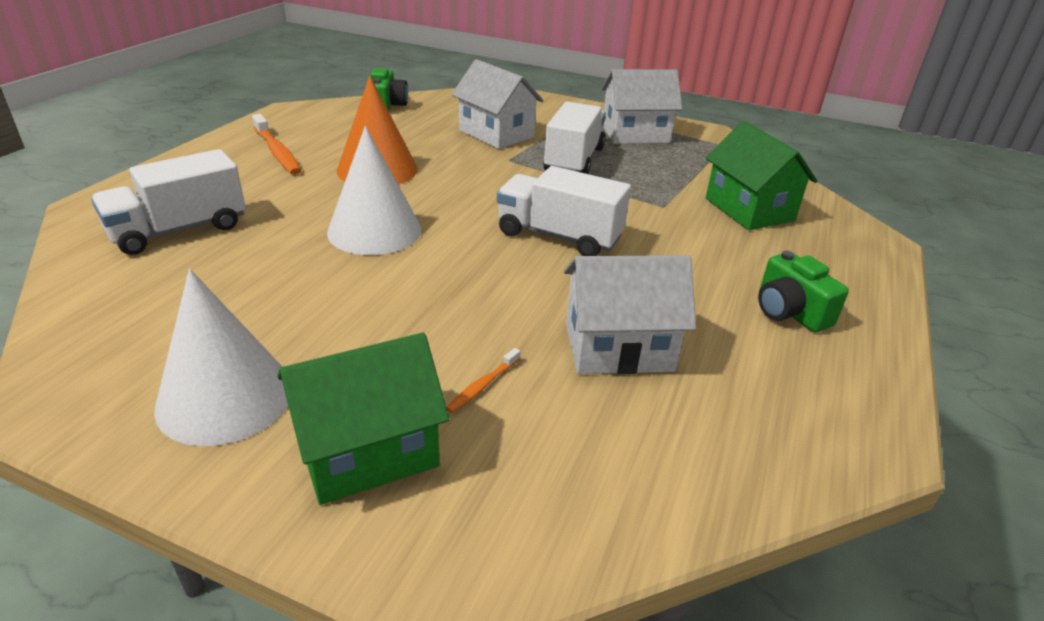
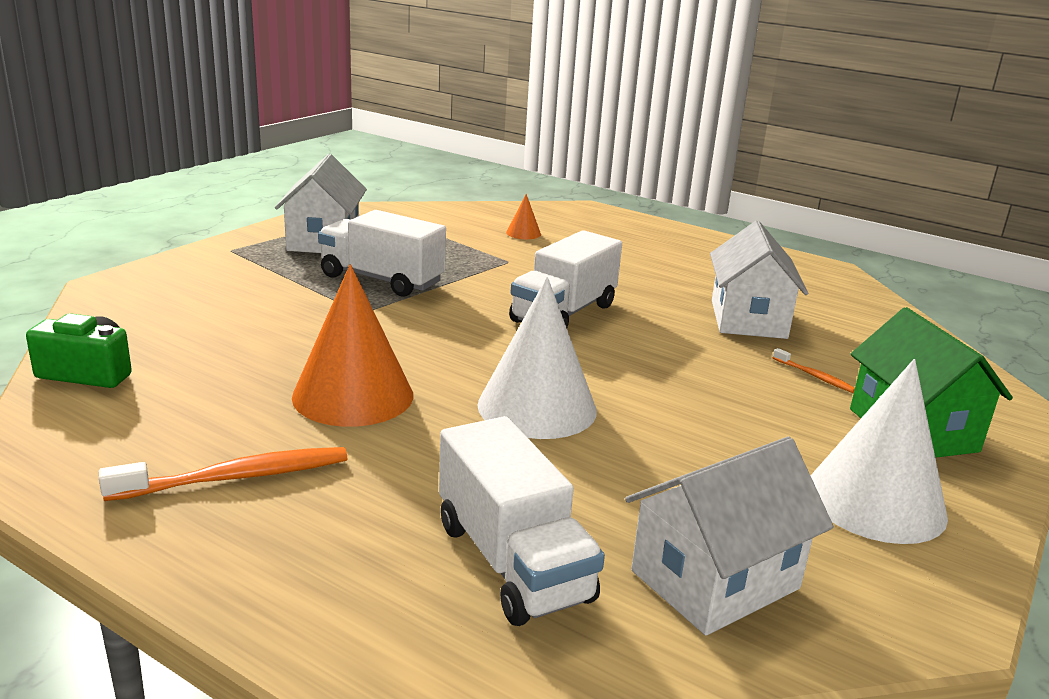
camera: 80 degrees left, 10 degrees down
(496, 134) = (272, 308): white house -> white house (715, 579)
(749, 209) = (523, 233): green house -> orange cone
(789, 312) = (689, 257): green camera -> none

